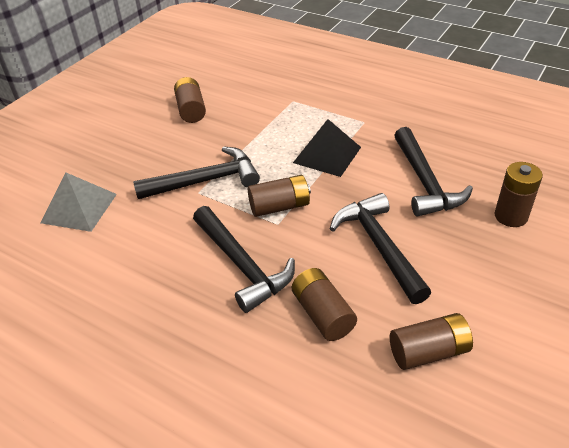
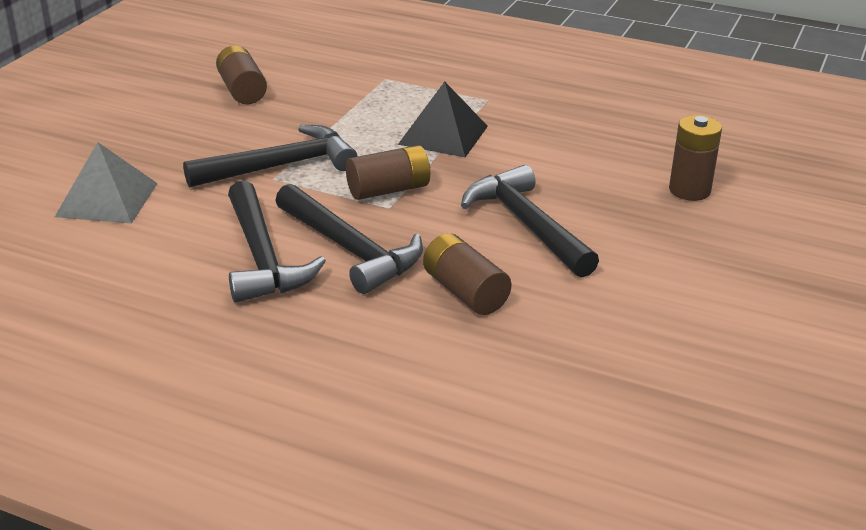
camera: 10 degrees left, 10 degrees down
(425, 182) = (577, 160): black hammer -> black hammer (262, 258)
(428, 352) = (602, 320): brown battery -> none

